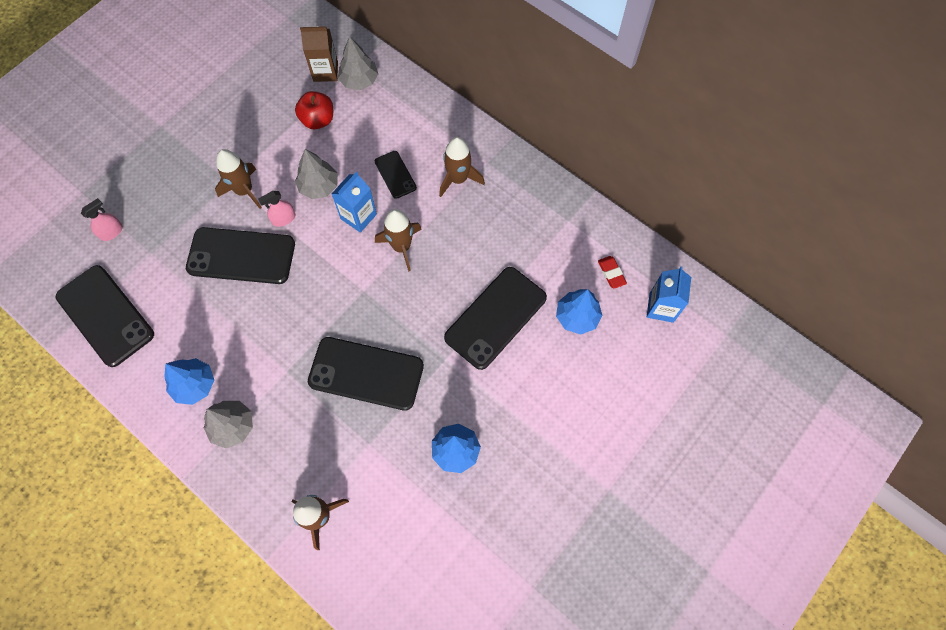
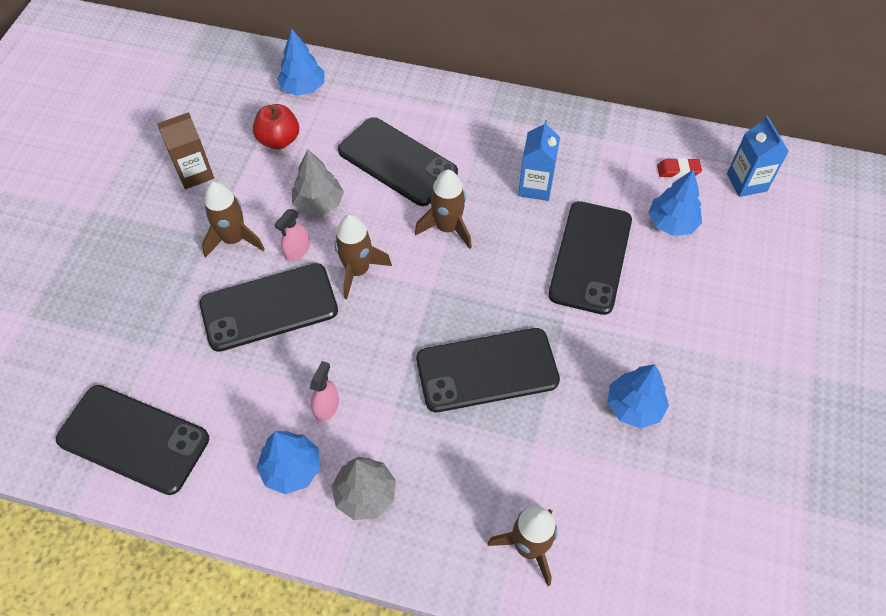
camera: 25 degrees left, 10 degrees down
(111, 232) = (91, 343): pink spray bottle -> pink spray bottle (326, 407)
(325, 71) = (260, 92): brown carton -> brown carton (195, 173)
(358, 216) = (381, 216): blue carton -> blue carton (535, 186)
(359, 81) = (303, 88): grey tree -> blue tree
(395, 175) = (397, 162): black phone -> black phone, size x1.94
(458, 179) = (467, 142): brown rocket -> brown rocket (358, 271)
(611, 273) = (678, 170): red eraser -> red eraser turned 45 degrees counterclockwise

